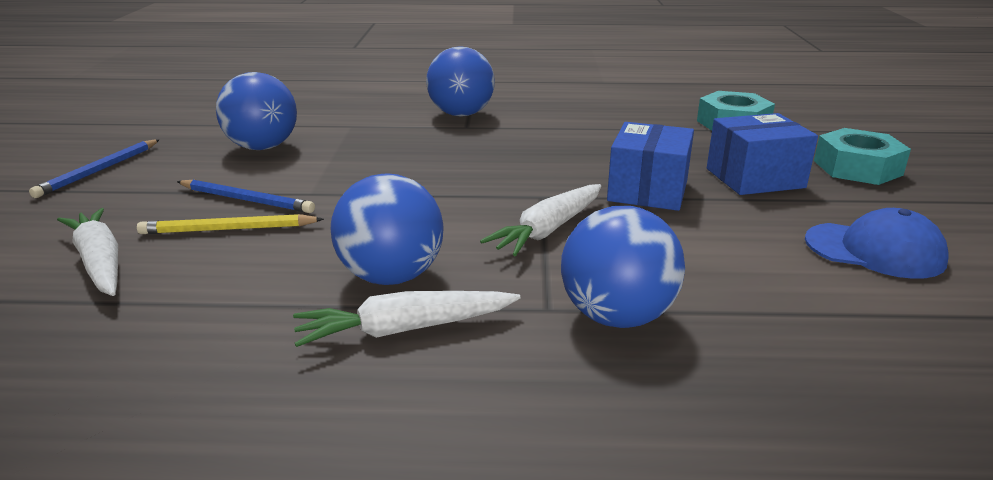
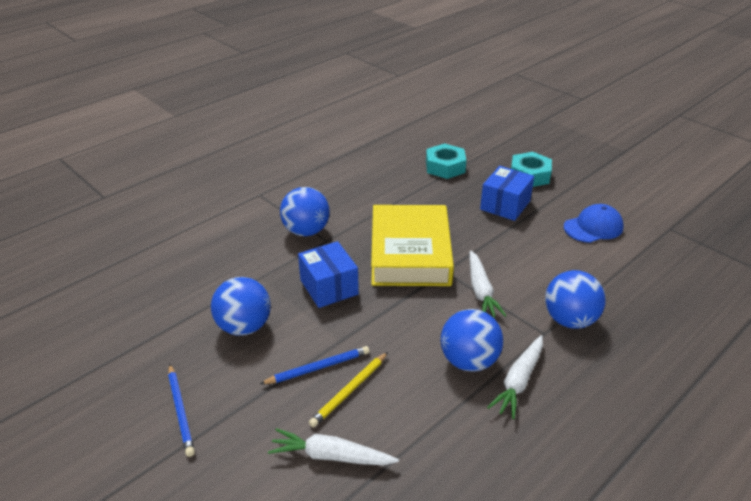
camera: 45 degrees left, 10 degrees up
(532, 167) = (410, 253): none -> yellow book
(648, 190) = (479, 239): blue box -> blue box (329, 287)

